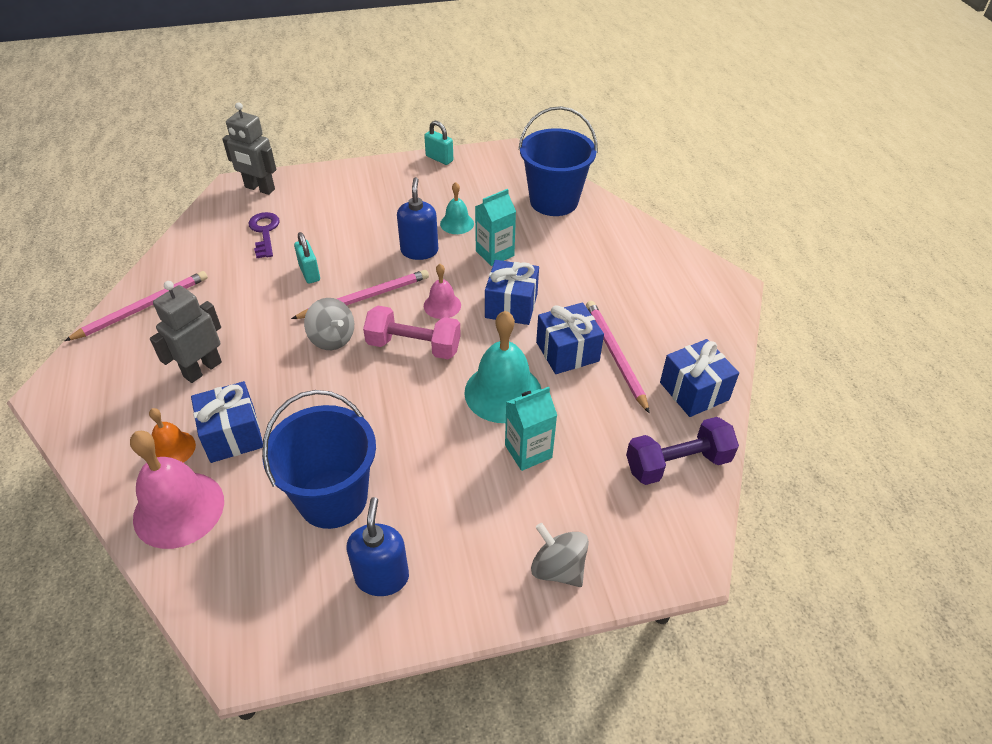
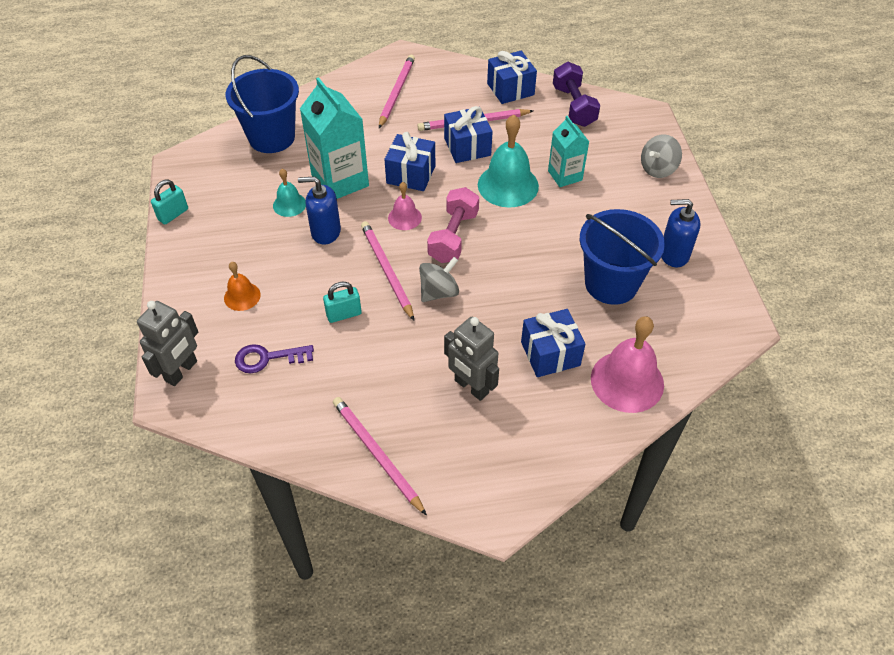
camera: 85 degrees left, 5 degrees up
(172, 449) = (565, 396): orange bell -> orange bell (242, 296)
(495, 253) = (340, 181): turquoise carton -> turquoise carton, size x1.67
(653, 284) = (396, 92): none -> pink pencil

